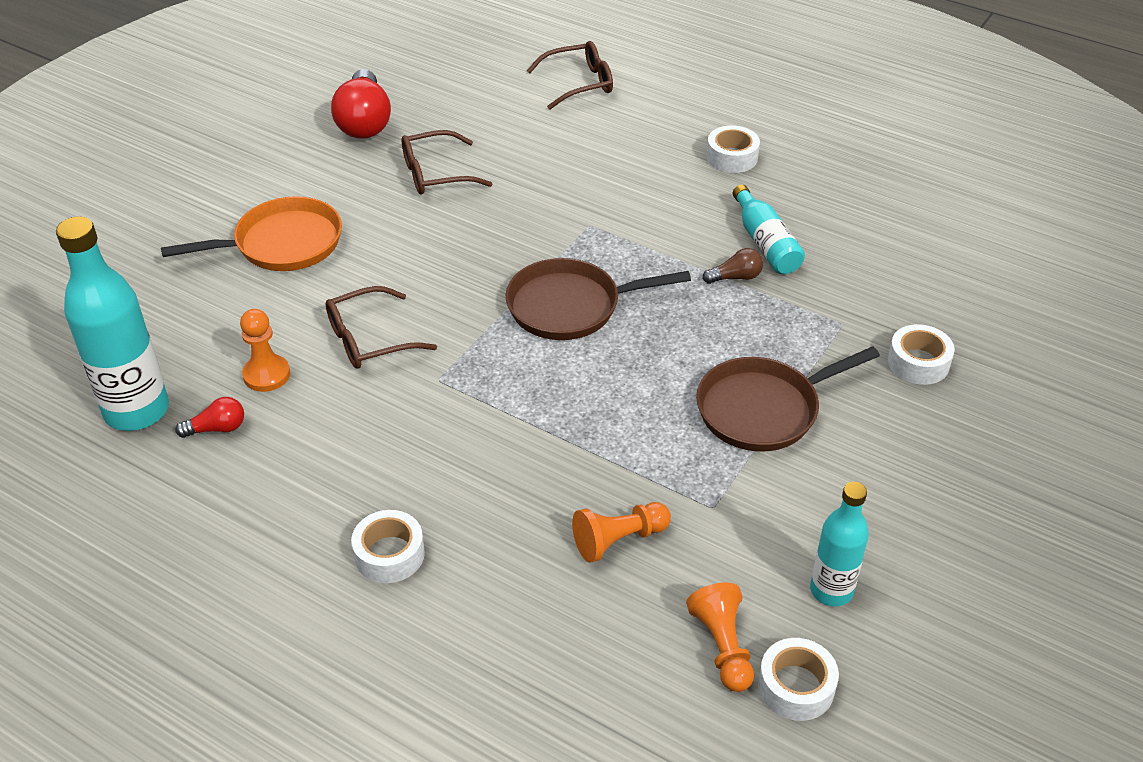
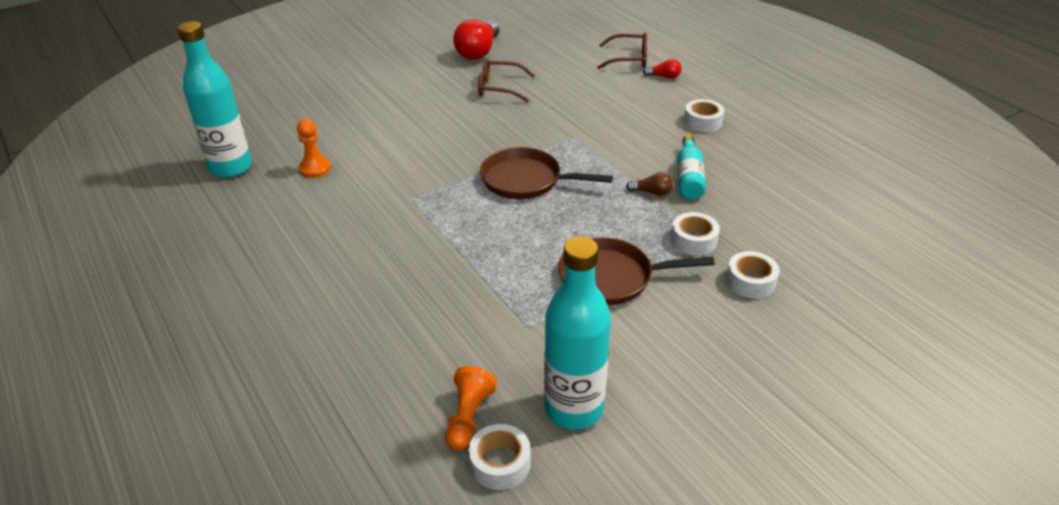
camera: 25 degrees right, 5 degrees down
(217, 428) = (265, 189): red light bulb -> red light bulb (664, 76)
(282, 244) = (380, 103): orange pan -> none
(369, 339) = (388, 166): brown glasses -> none
(389, 554) = (303, 287): white tape -> white tape (693, 240)
(618, 540) = (450, 326): orange pawn -> none
(831, 590) = (574, 409): turquoise bottle -> turquoise bottle, size x1.69

